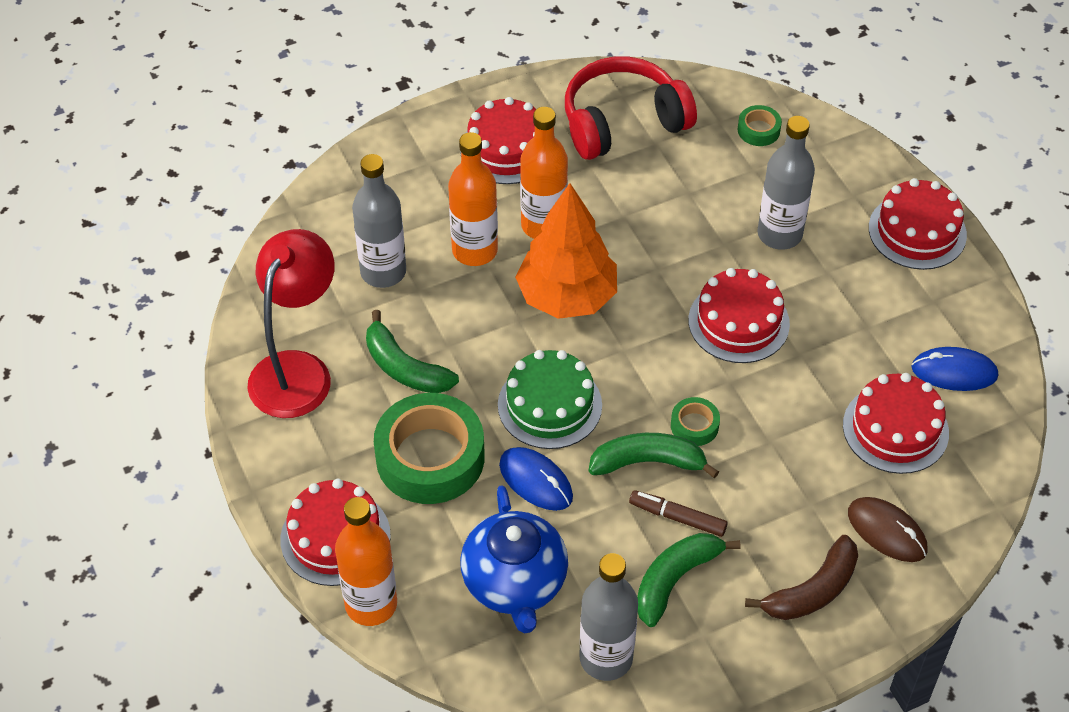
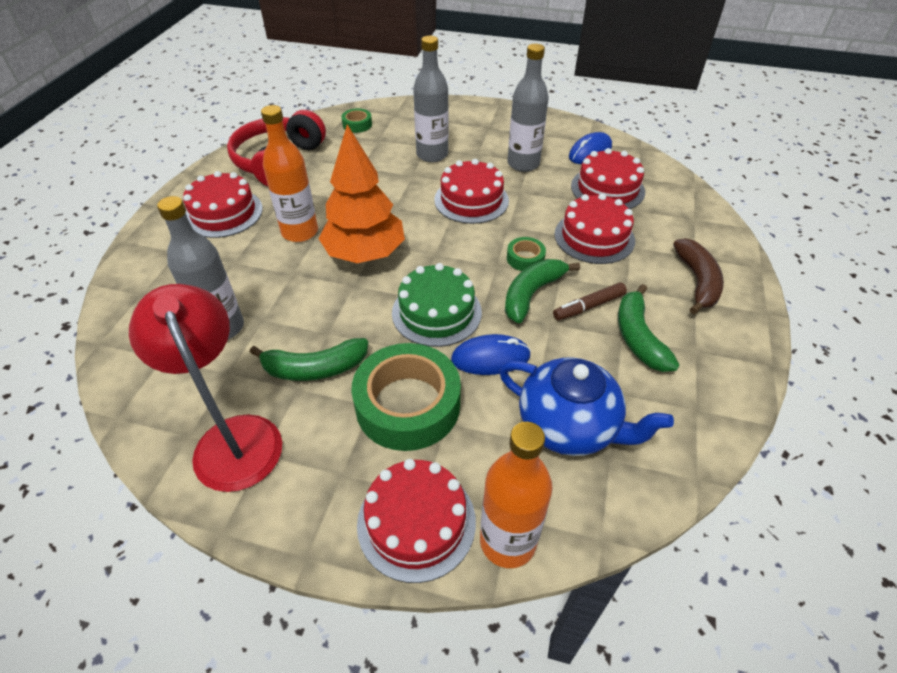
camera: 50 degrees left, 5 degrees down
(475, 250) = (273, 272): orange bottle -> none
(606, 658) = (679, 414): grey bottle -> grey bottle (523, 164)
(887, 531) = (677, 230): brown mouse -> none
(917, 231) = (488, 116): red cake -> red cake (594, 237)

